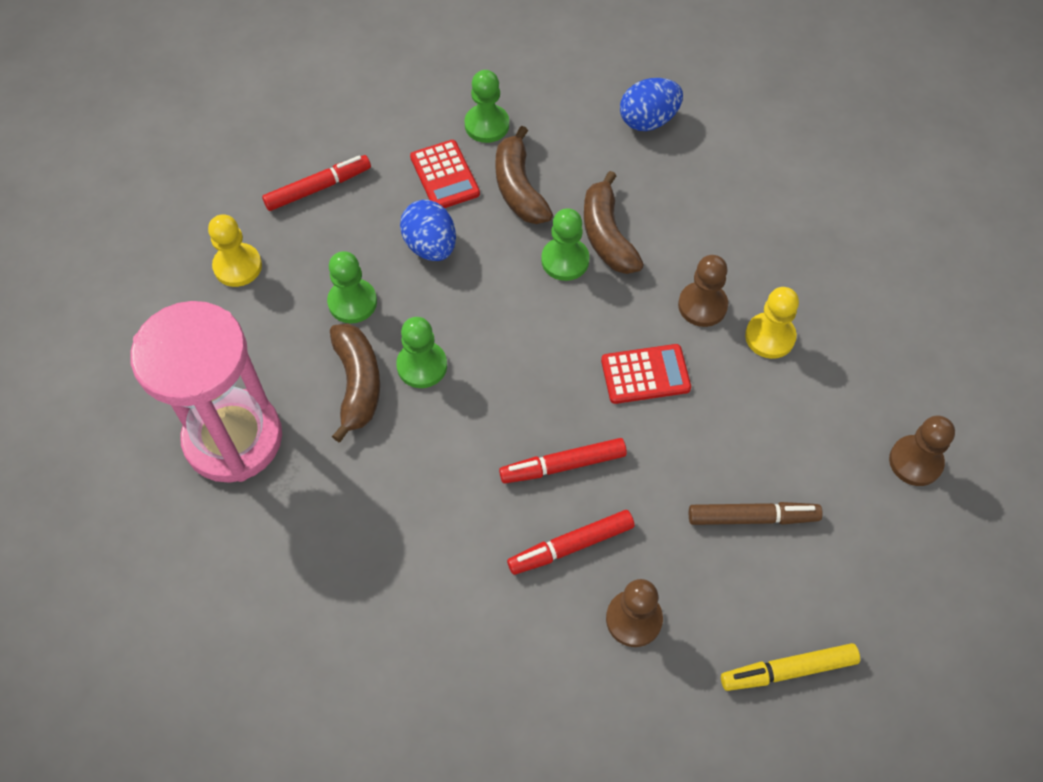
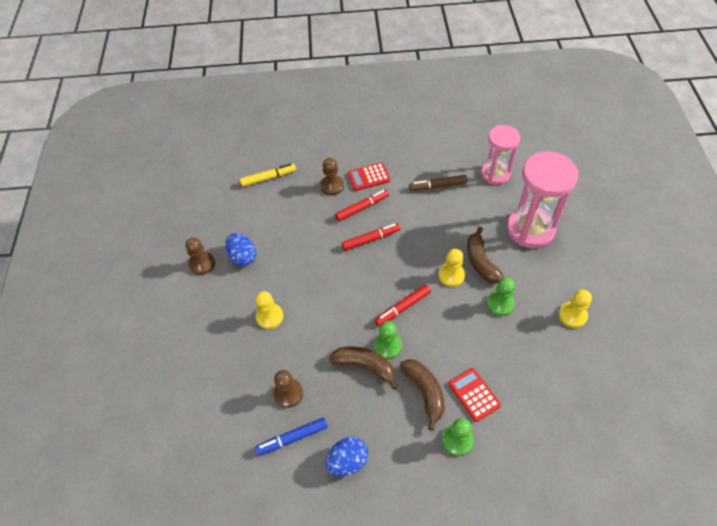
camera: 175 degrees right, 5 degrees down
(247, 591) = (495, 174): none -> pink hourglass
(318, 188) = (549, 373): red marker -> red marker (402, 307)
(422, 366) = (451, 275): green pawn -> yellow pawn
(430, 246) = (467, 344): blue egg -> blue egg (243, 257)
(607, 235) = (365, 366): brown banana -> brown banana turned 45 degrees counterclockwise
(645, 374) = (335, 287): red calculator -> red calculator (368, 177)
(702, 305) = (306, 329): brown pawn -> brown pawn (288, 393)
(728, 156) = (292, 438): none -> blue marker
(752, 518) = (281, 229): brown marker -> brown marker (438, 186)

